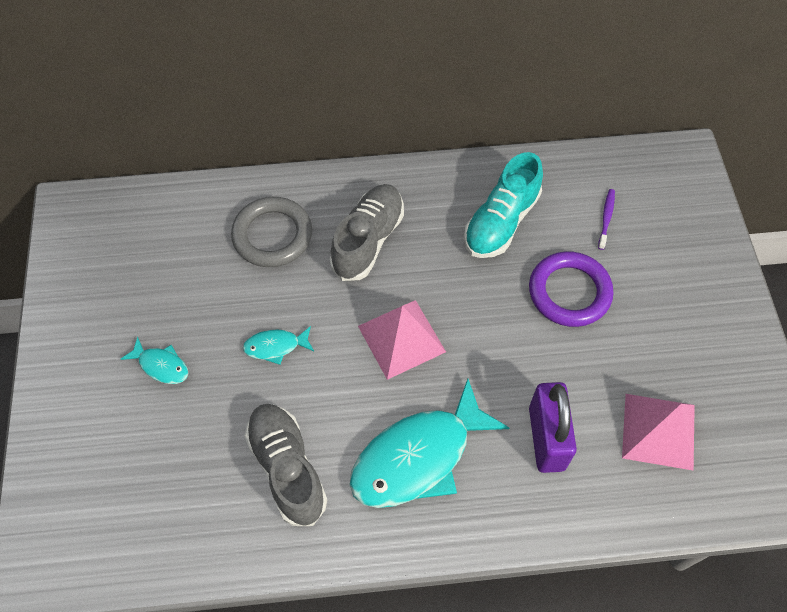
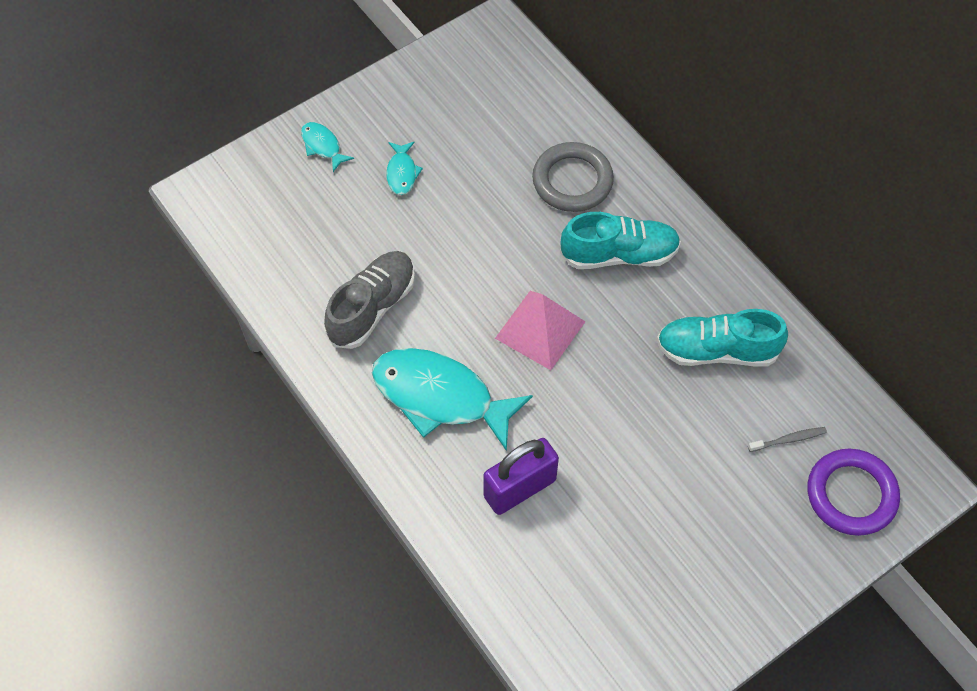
camera: 60 degrees right, 0 degrees up
(275, 346) = (470, 241): turquoise fish -> turquoise fish (322, 146)
(368, 240) = (619, 254): grey shoe -> turquoise shoe
(569, 292) = (681, 443): purple ring -> purple ring (851, 494)
(606, 218) = (788, 439): purple toothbrush -> grey toothbrush
(658, 431) = (586, 579): pink pyramid -> none

